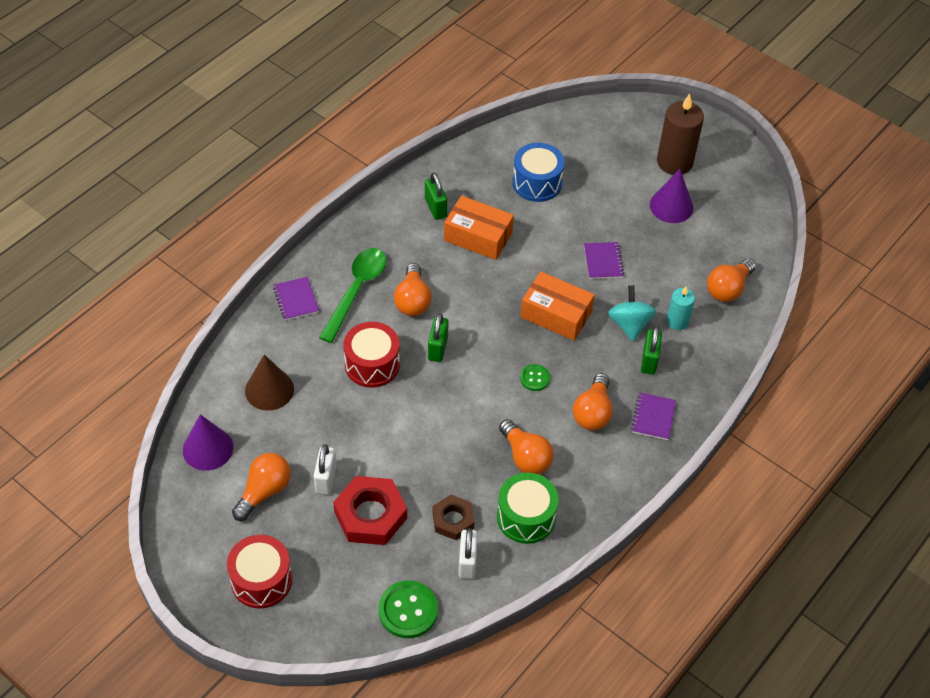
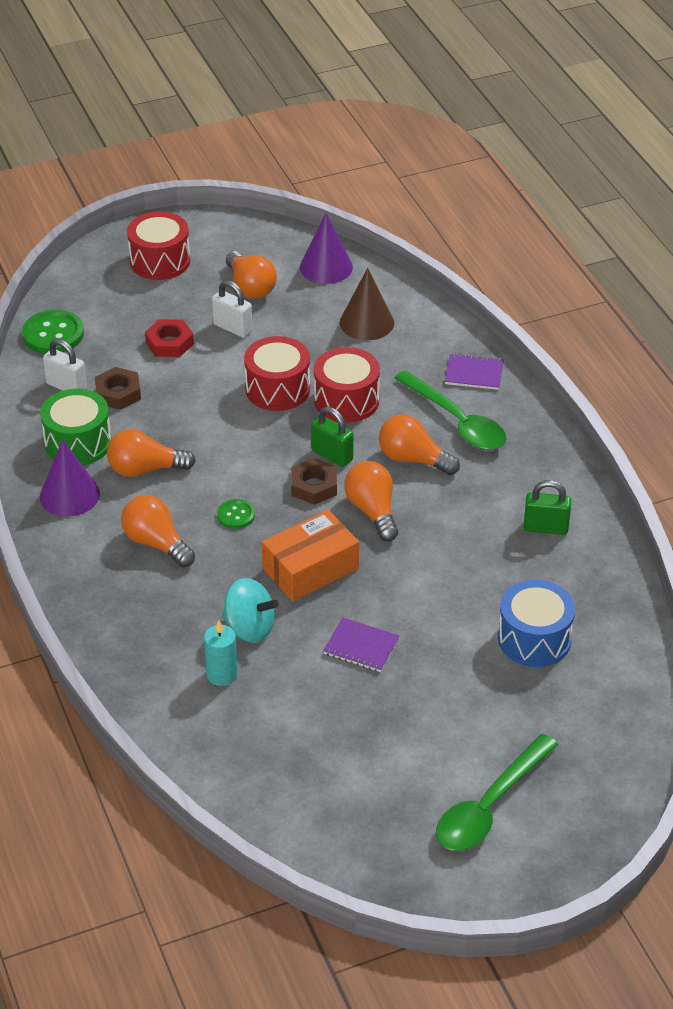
camera: 120 degrees right, 10 degrees down
(370, 515) = (169, 343): red nut -> red nut, size x0.62
(384, 413) = (277, 389): none -> red drum
(476, 346) = (314, 486): none -> brown nut
(478, 237) = (475, 548): orange box -> none
(649, 360) = (186, 621): green padlock -> none
(653, 417) = (110, 590): purple notebook -> none
(671, 206) = (410, 761): purple cone -> purple cone (69, 495)
(674, 162) = (489, 806): brown candle -> green spoon
(728, 289) = (235, 751): orange light bulb -> orange light bulb (372, 511)

